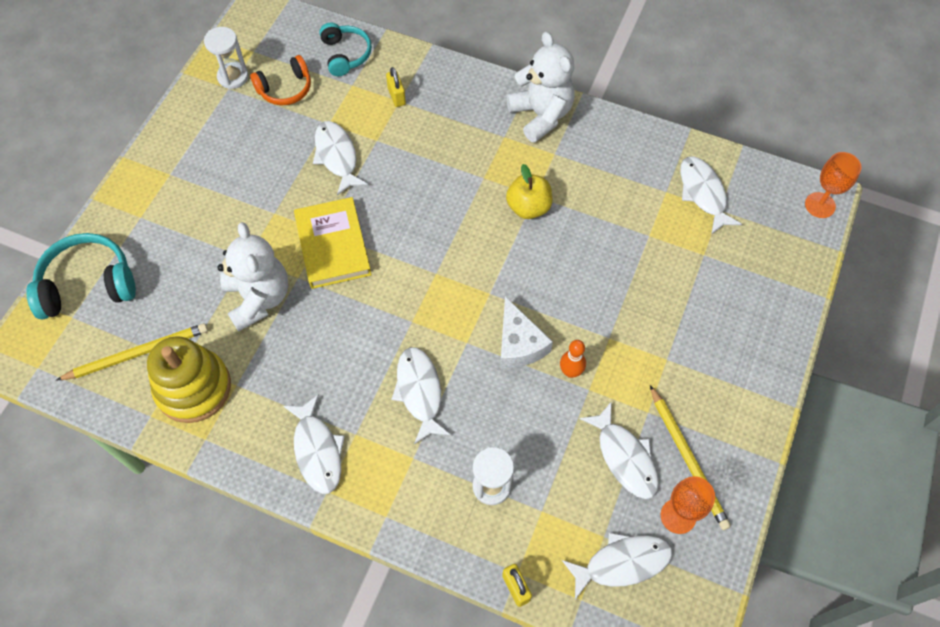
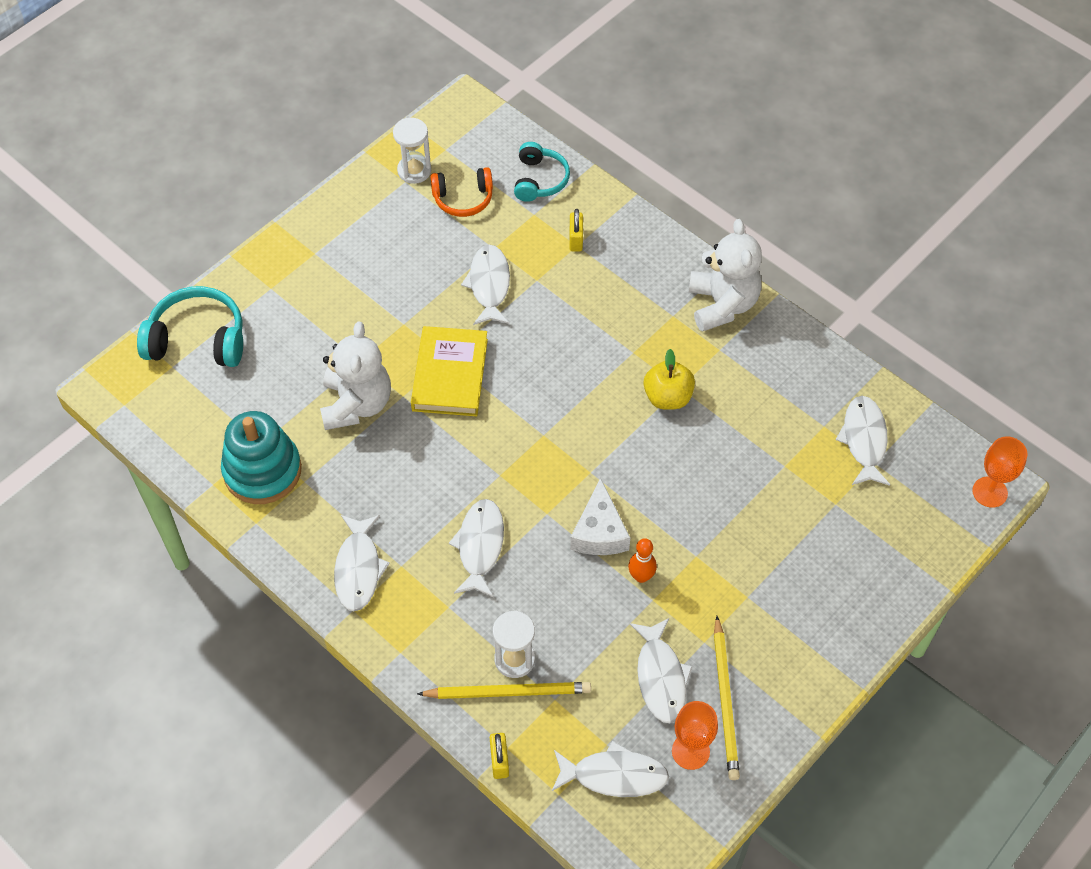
camera: 20 degrees right, 5 degrees down
(137, 353) = (221, 421): yellow pencil -> yellow pencil (508, 692)
(193, 388) = (262, 471): yellow stacking toy -> turquoise stacking toy

